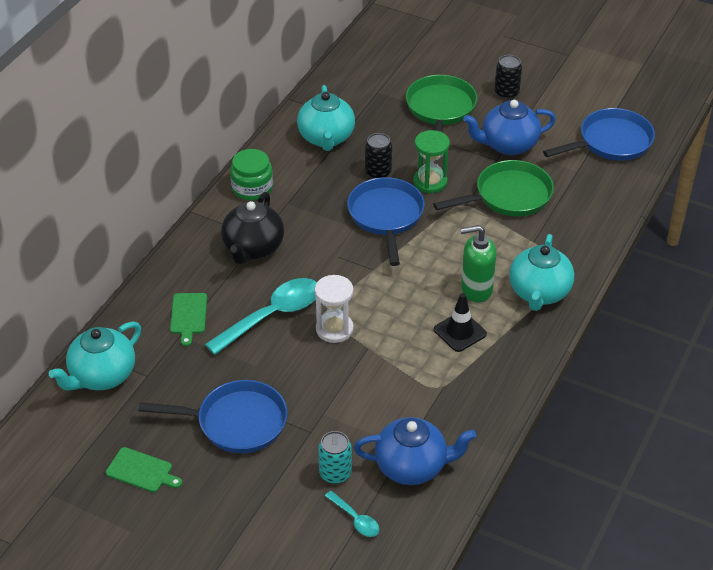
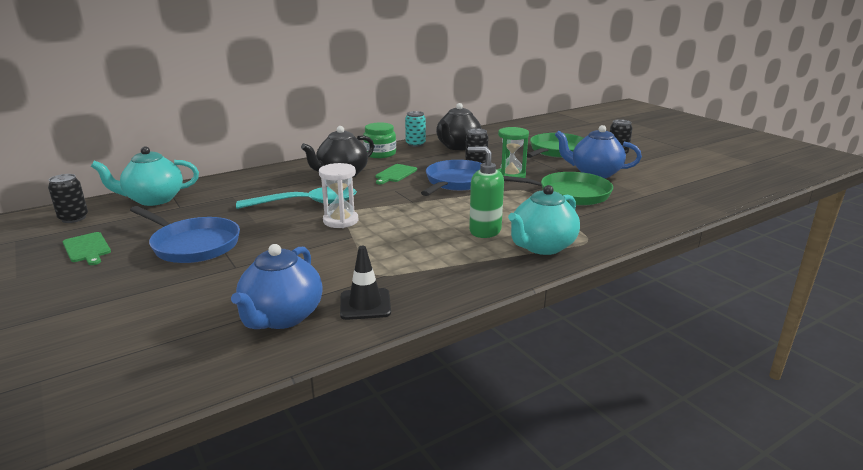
camera: 30 degrees right, 20 degrees down
(59, 440) = (73, 218): none -> black can
(188, 316) = (252, 190): green cutting board -> green cutting board (395, 174)
(326, 138) = (458, 146): turquoise teapot -> black teapot
(335, 473) = (212, 298): turquoise can -> turquoise can (415, 144)
(355, 519) = (177, 335): turquoise spoon -> none
(412, 466) = (281, 317): blue teapot -> blue teapot turned 75 degrees clockwise
(460, 332) = (440, 249): black traffic cone -> black traffic cone (365, 304)
(611, 142) = (691, 189): blue pan -> none

